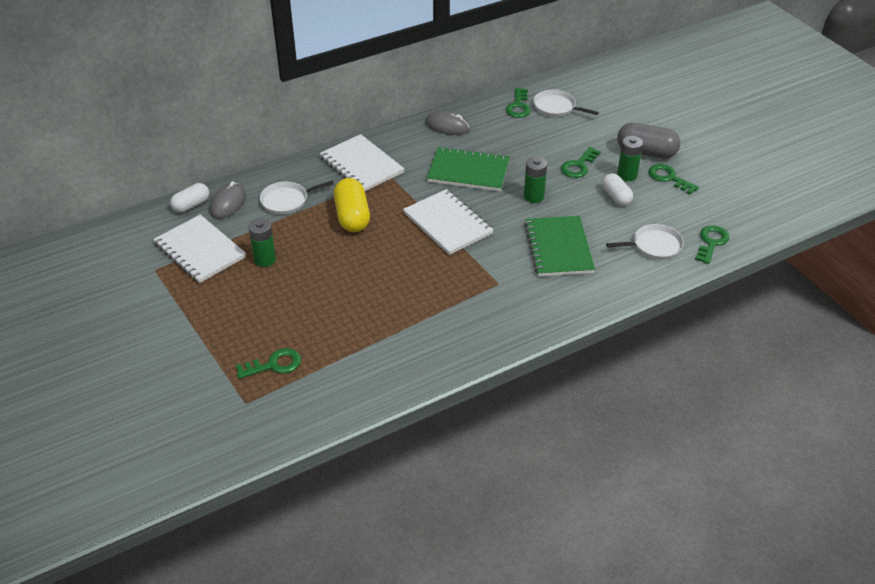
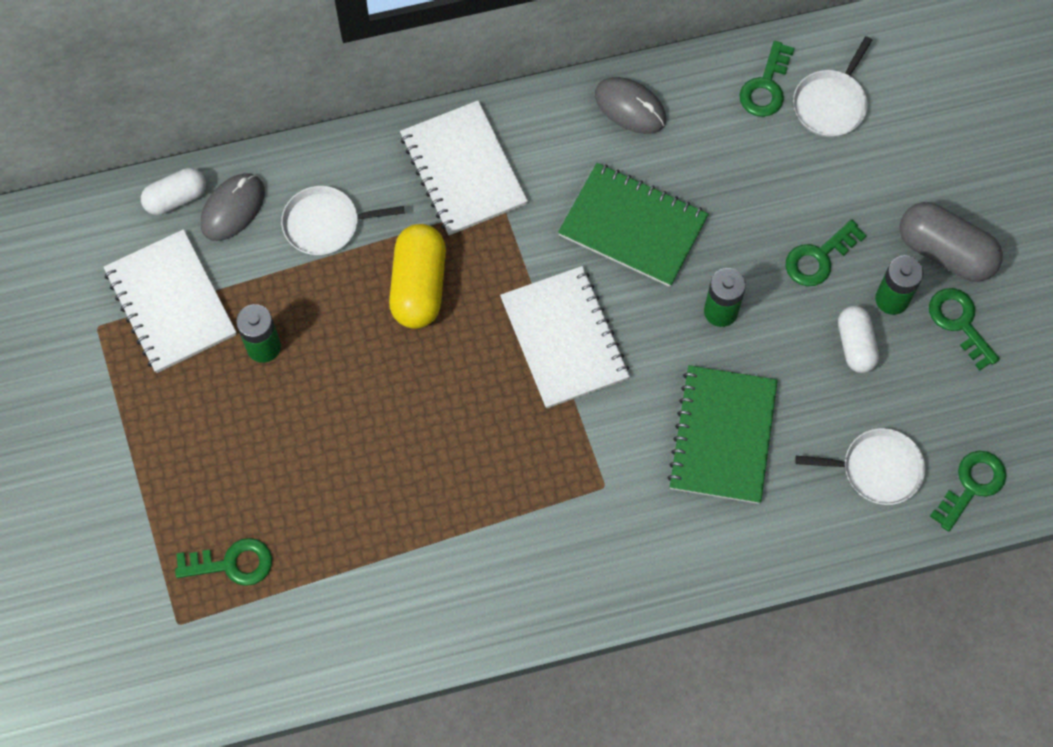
camera: 15 degrees right, 25 degrees up
(556, 107) = (831, 104): white pan -> white pan turned 105 degrees counterclockwise

